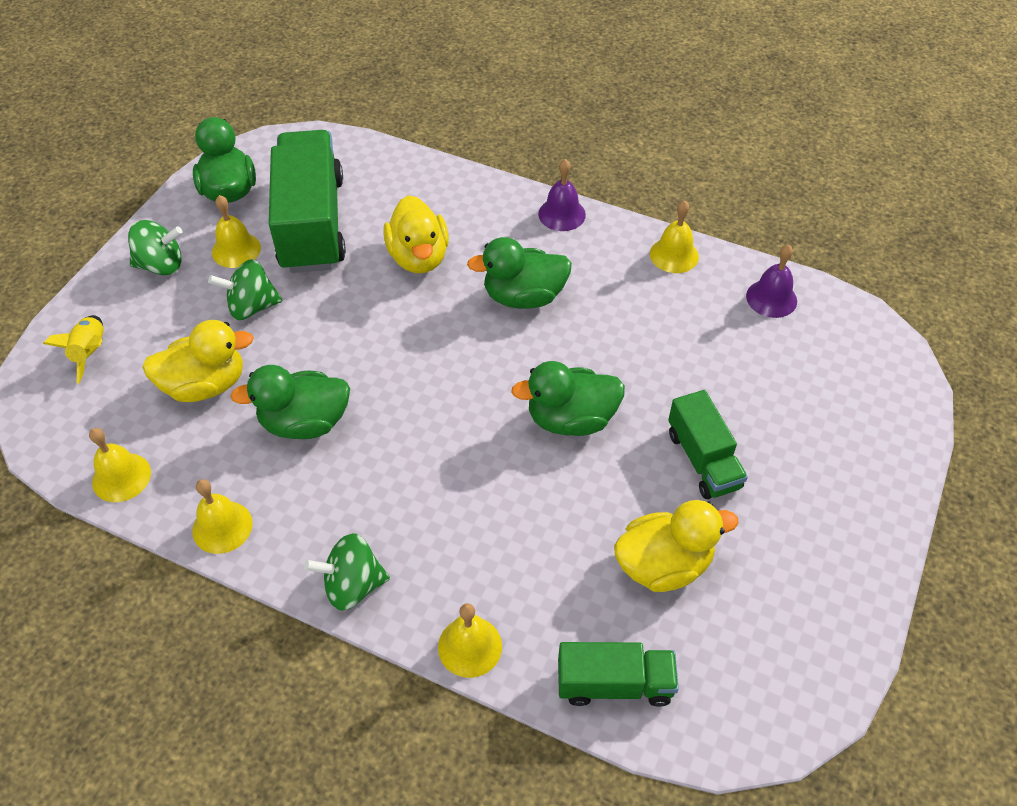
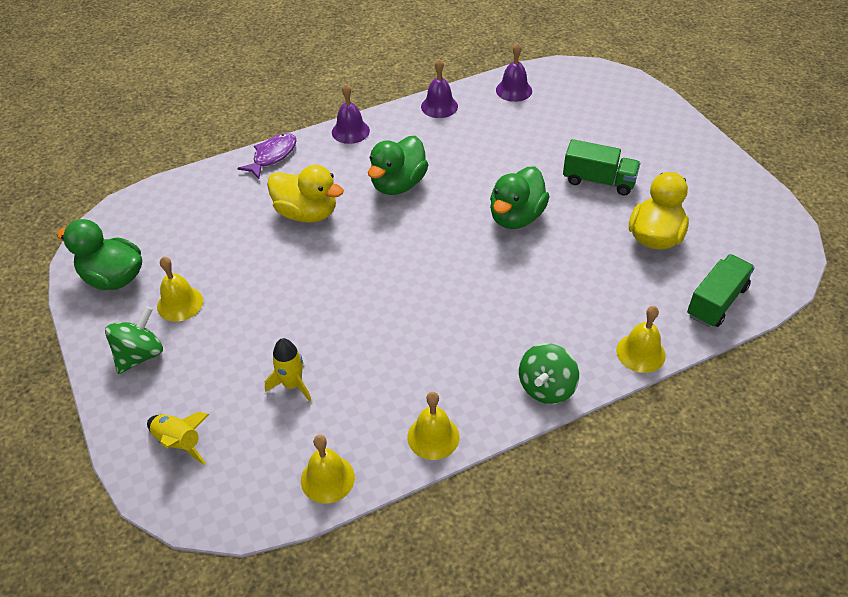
camera: 50 degrees left, 5 degrees down
(205, 385) = (292, 385): yellow duck -> yellow rocket
(252, 307) = (247, 322): green spinning top -> none
(305, 422) = (387, 345): green duck -> none
(312, 224) = (207, 250): green truck -> none
(470, 184) = (272, 156): none -> purple fish
(674, 255) = (439, 106): yellow bell -> purple bell

